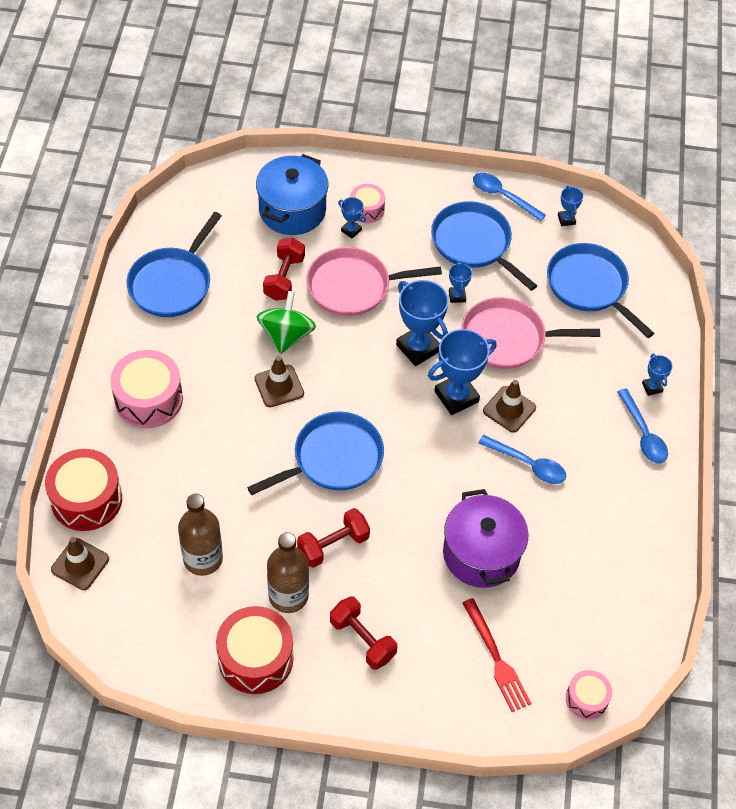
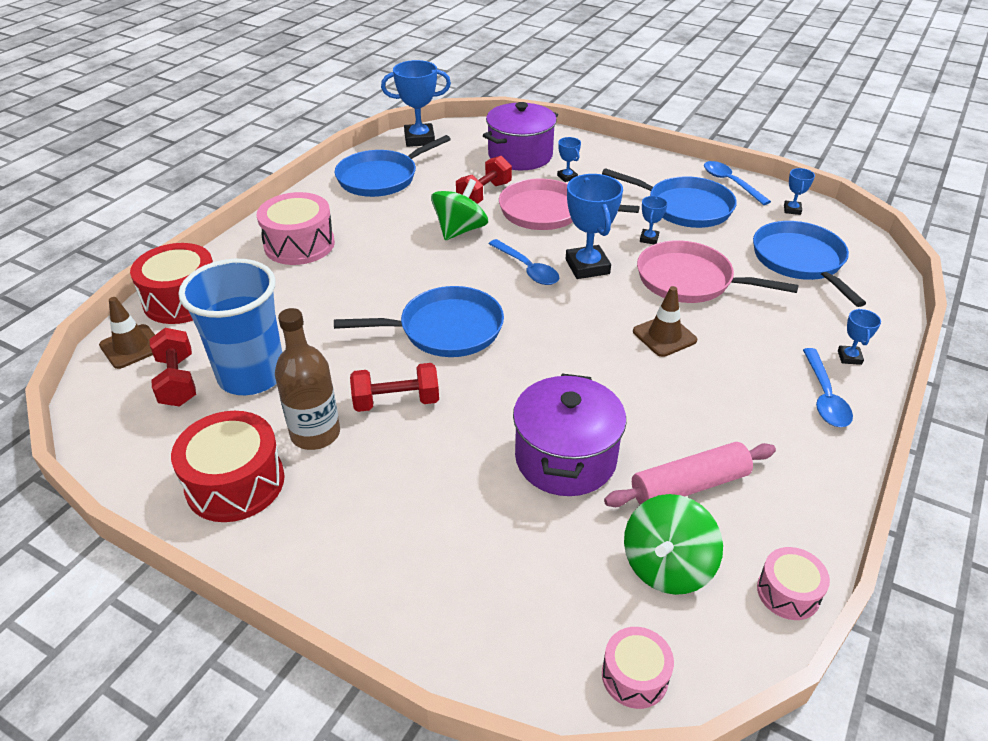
camera: 25 degrees right, 15 degrees down
(203, 559) = (251, 375): brown bottle -> blue cup
(279, 386) = (428, 263): brown traffic cone -> none
(292, 210) = (520, 156): blue pot -> purple pot
(362, 639) = (369, 503): red dumbbell -> red dumbbell (177, 381)
(367, 209) = (590, 167): pink drum -> pink drum (788, 592)
(456, 396) = (609, 312): blue trophy -> blue trophy (419, 139)
(474, 243) = (685, 207): blue pan -> blue pan turned 135 degrees clockwise
(496, 658) = (527, 579): red fork -> none
(528, 464) = (665, 388): blue spoon -> blue spoon (527, 269)
(574, 547) = (689, 486): none -> pink rolling pin
(580, 616) = (666, 566): none -> green spinning top

